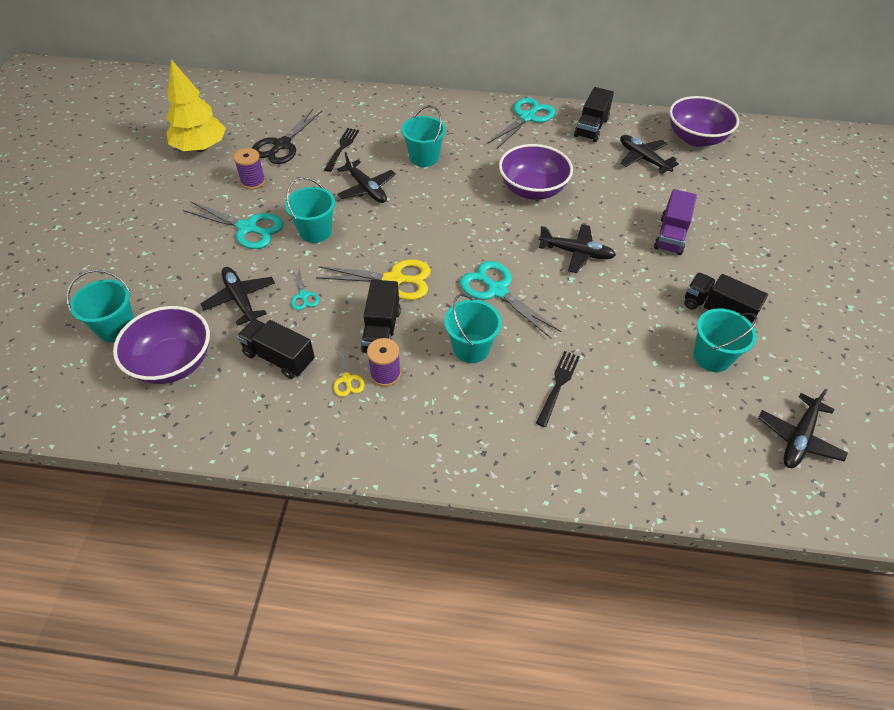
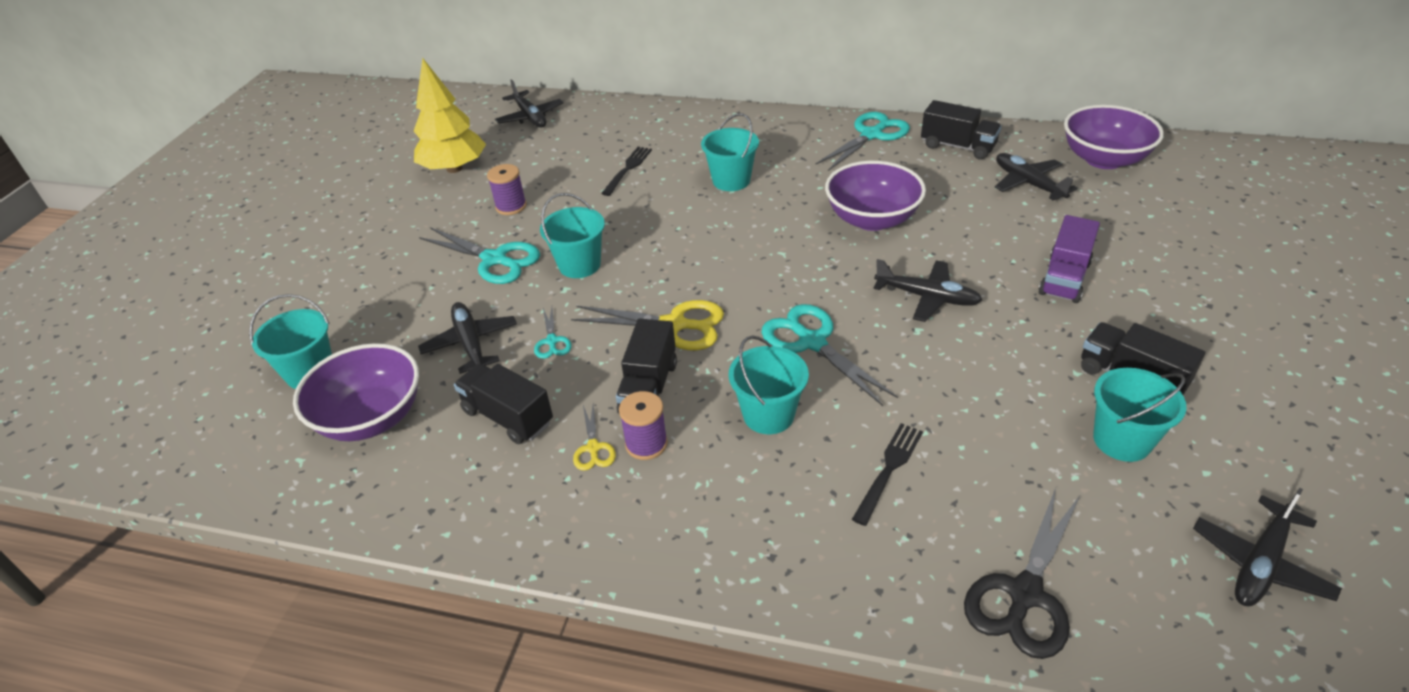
camera: 10 degrees right, 10 degrees down
(282, 145) = (553, 166): black scissors -> black scissors (1024, 594)
(366, 188) = (652, 215): black plane -> black plane (530, 117)
(591, 128) = (957, 146): black truck -> black truck turned 90 degrees counterclockwise

